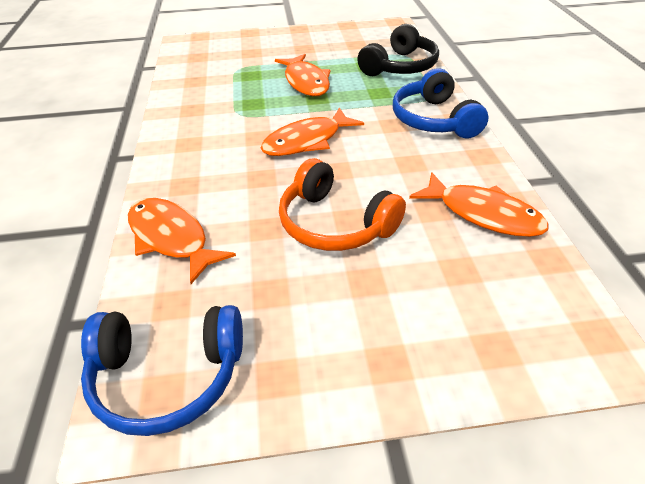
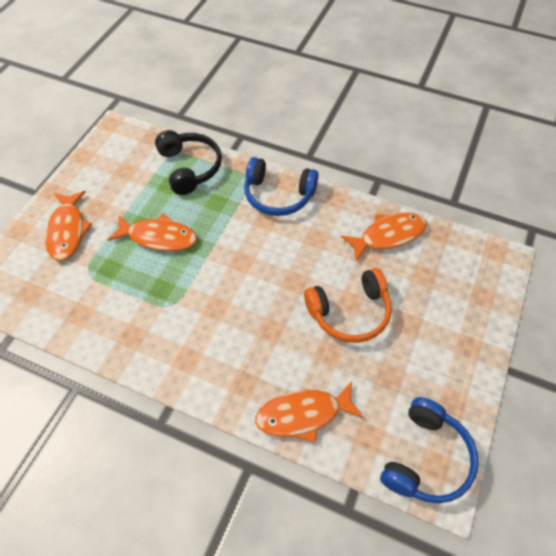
camera: 60 degrees left, 15 degrees up
(307, 141) = (246, 280): orange fish -> orange fish (67, 231)

